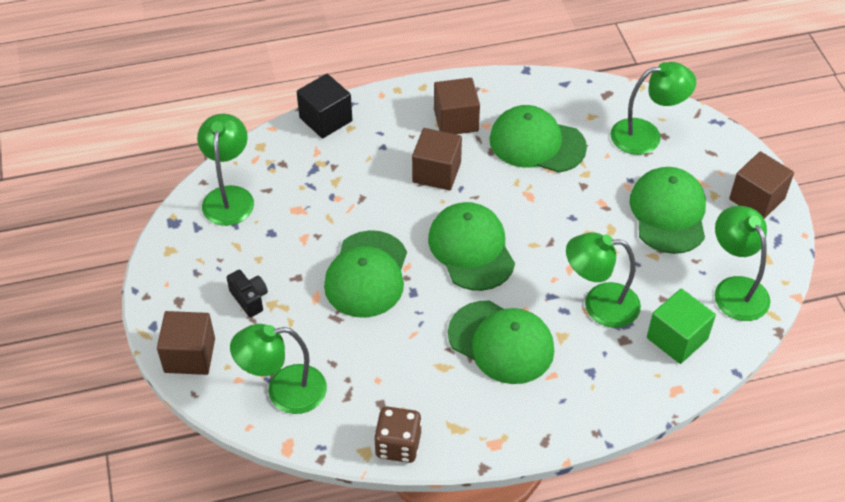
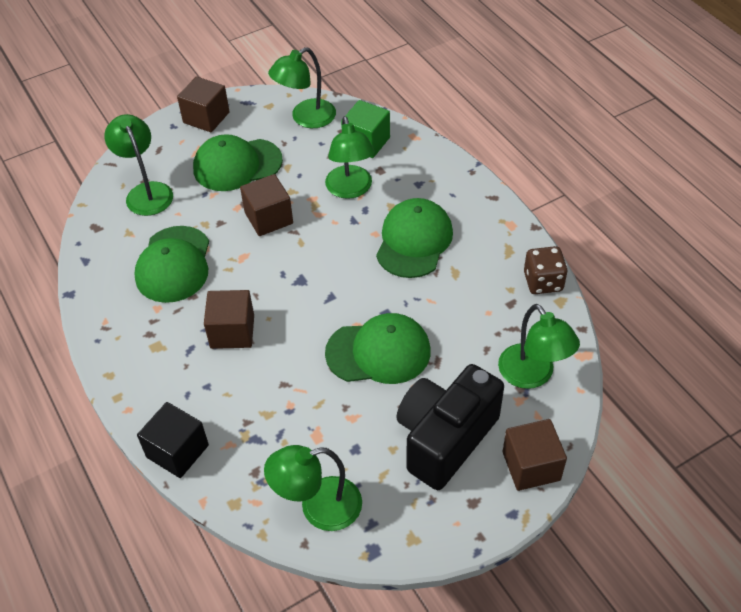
camera: 105 degrees left, 0 degrees up
(249, 299) = (445, 438): black camera -> black camera, size x2.46
(456, 120) = (155, 334): brown cube -> brown cube (269, 218)
(471, 249) = (320, 283): green cap -> none

